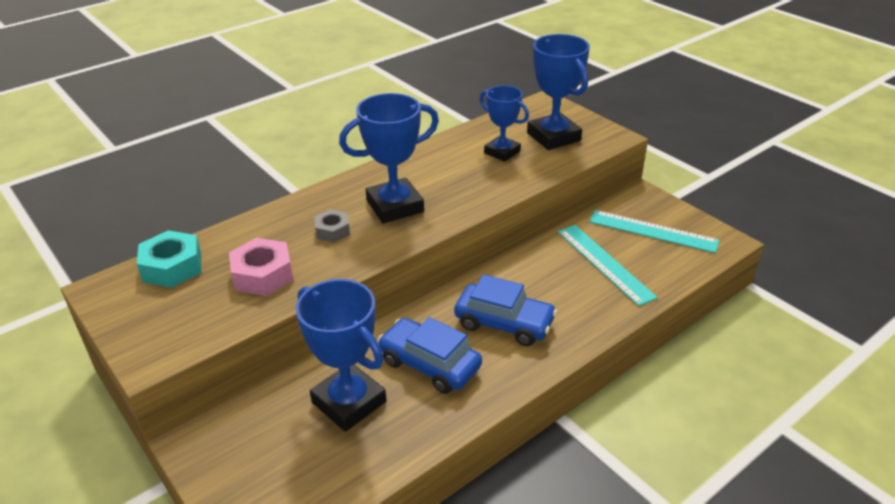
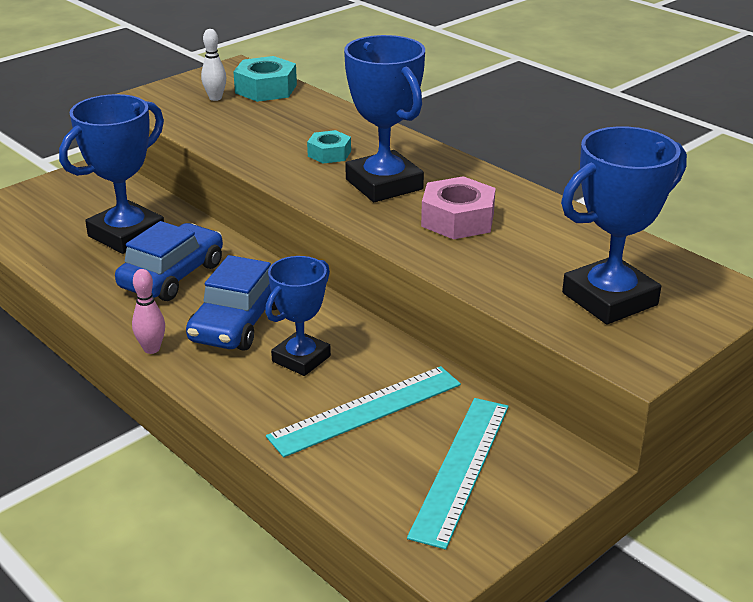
camera: 85 degrees right, 5 degrees down
(178, 300) = (215, 98): none -> white bowling pin
(263, 275) = (250, 128): pink nut -> pink nut (457, 219)
(332, 231) = (329, 153): grey nut -> turquoise nut
(502, 152) = (543, 254): blue trophy -> blue trophy (301, 359)
(540, 369) = (151, 349): none -> pink bowling pin

